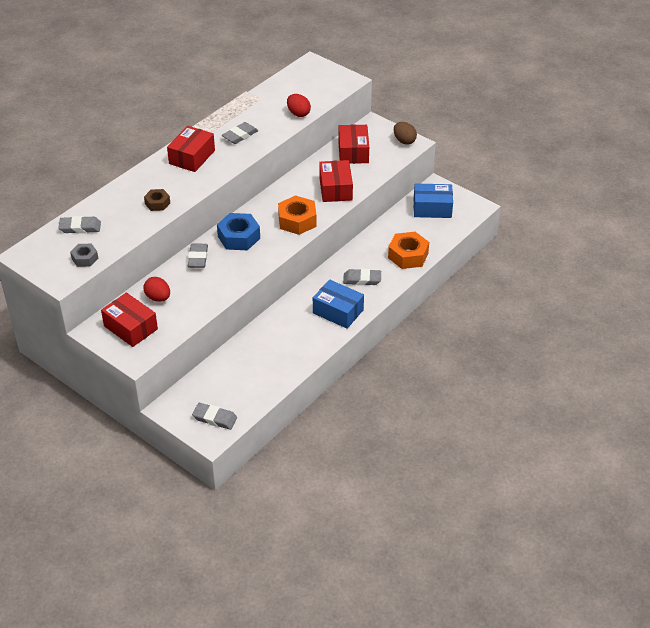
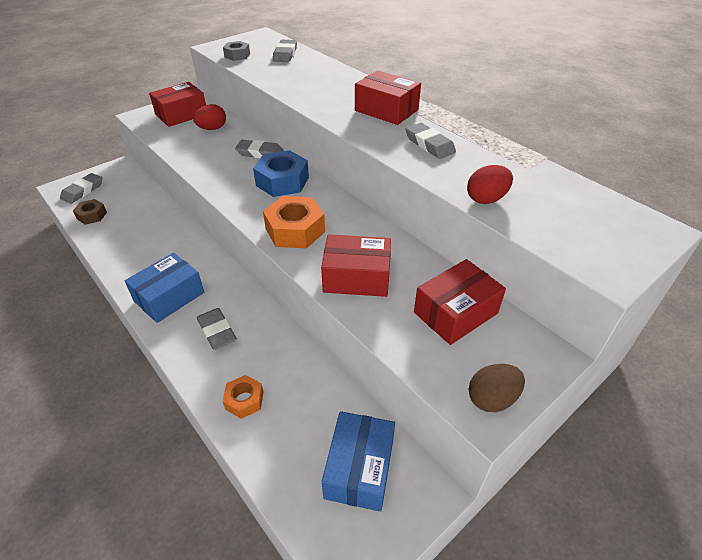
camera: 100 degrees right, 0 degrees up
(157, 203) = (304, 88): brown nut -> brown nut (92, 215)
(353, 152) = (455, 313): red box -> red box turned 45 degrees counterclockwise
(362, 279) = (217, 331): grey eraser -> grey eraser turned 45 degrees counterclockwise
(408, 255) = (244, 400): orange nut -> orange nut, size x0.58

